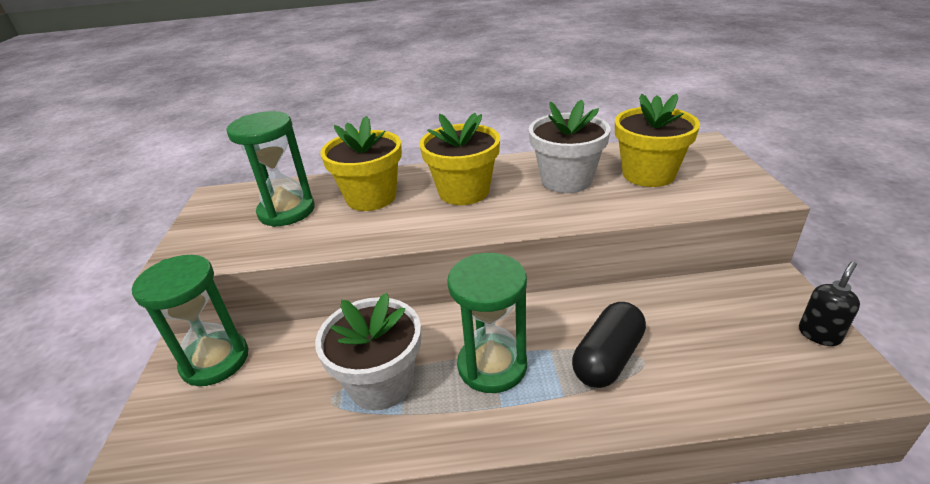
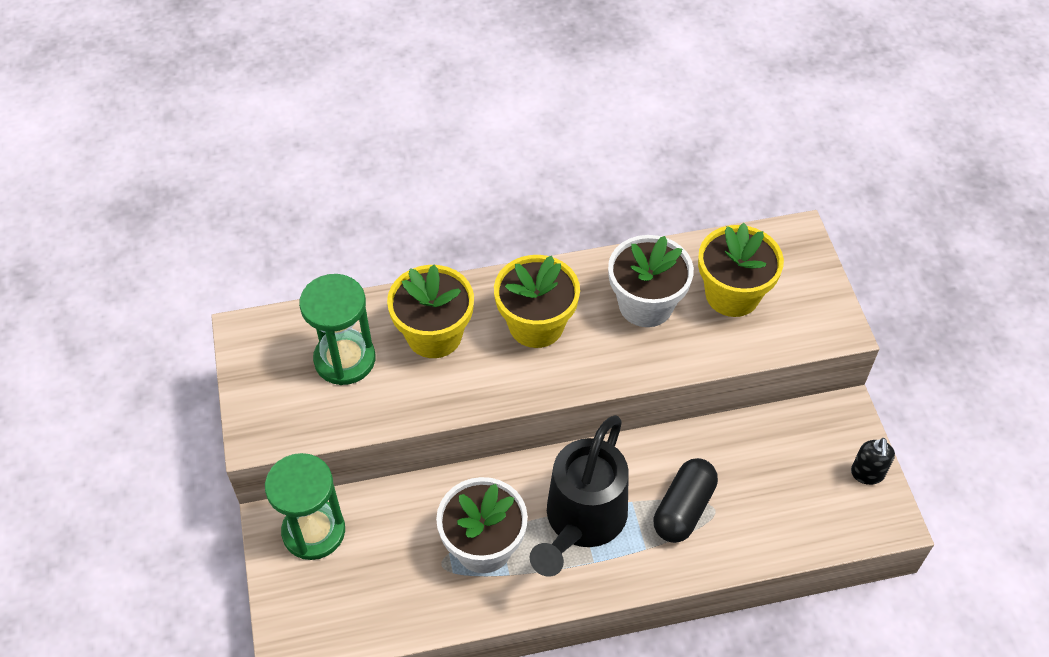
camera: 10 degrees left, 20 degrees up
(492, 365) = (581, 522): green hourglass -> black watering can
(819, 334) = (867, 474): black soap dispenser -> black soap dispenser turned 150 degrees clockwise

